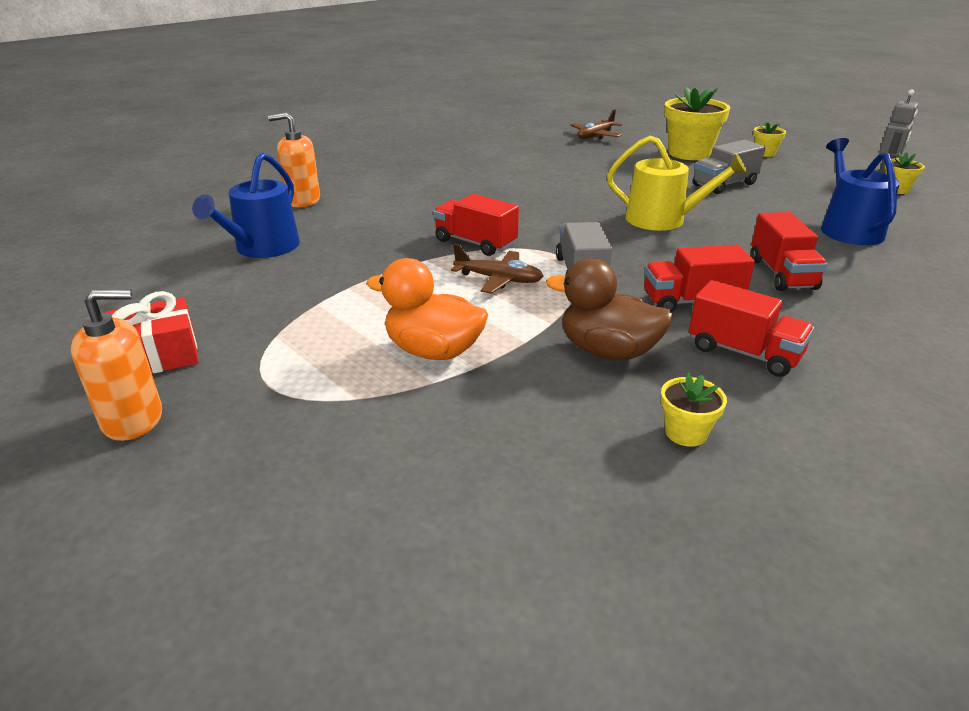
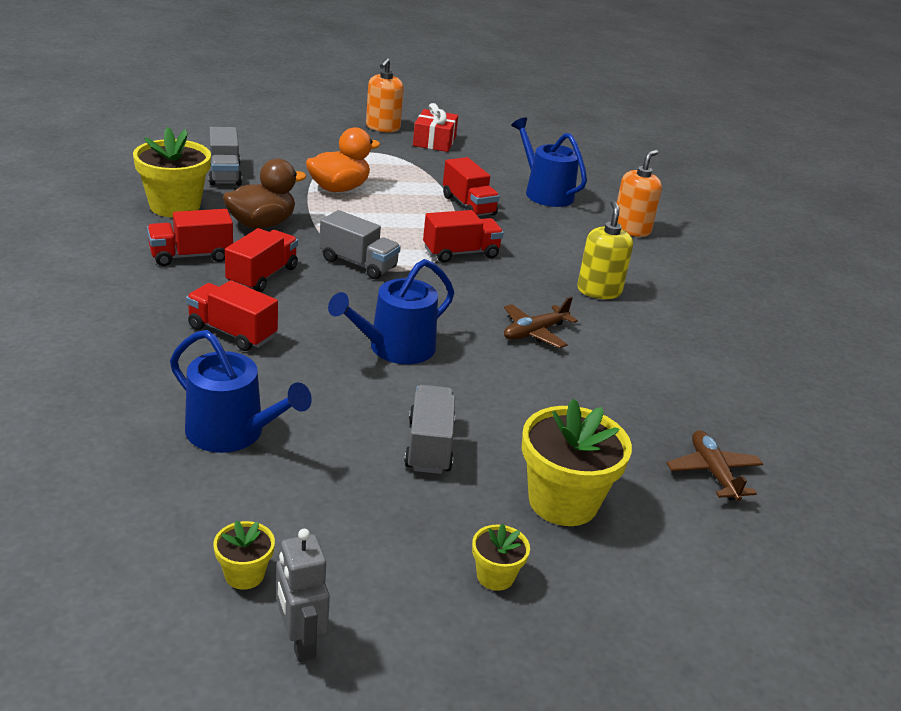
camera: 120 degrees right, 0 degrees up
(360, 270) = (468, 205): none -> red truck
(446, 188) = (599, 291): none -> yellow soap dispenser
(499, 279) = (392, 236): brown plane -> brown plane (535, 332)
(533, 456) = (224, 174): none -> grey truck
(663, 220) = (395, 348): yellow watering can -> blue watering can
(685, 433) = (175, 206): yellow flower pot -> yellow flower pot, size x2.04

